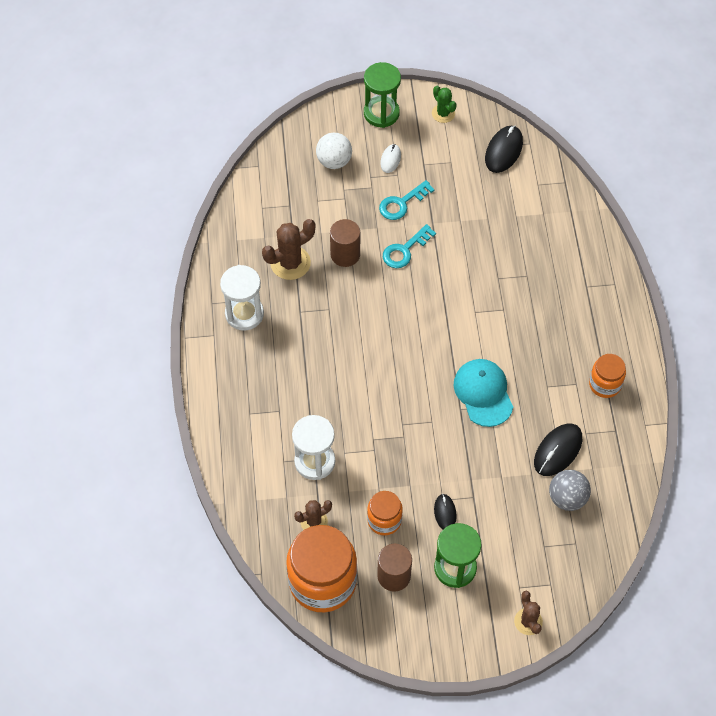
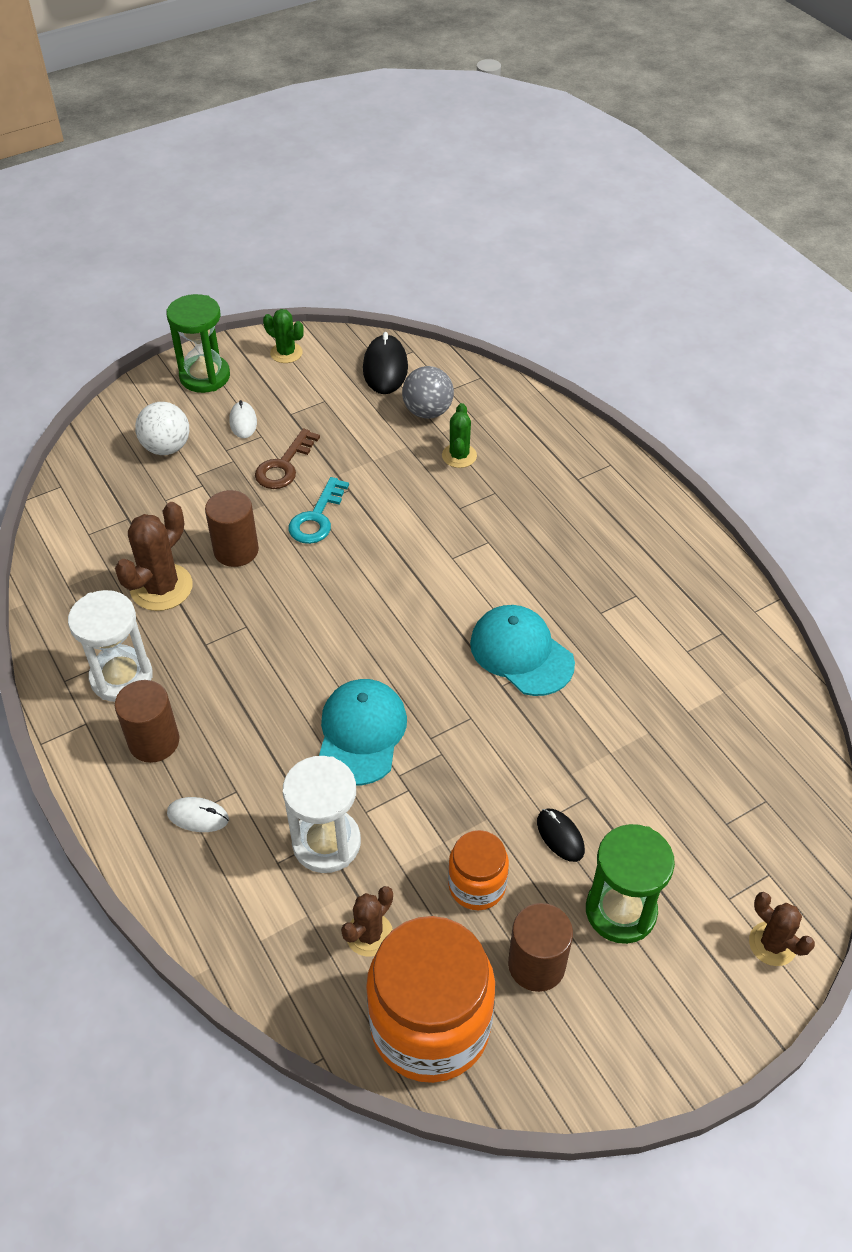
camera: 25 degrees left, 10 degrees down
(246, 362) = (154, 741): none -> brown cylinder
(252, 417) = (198, 816): none -> white mouse
(364, 405) = (361, 733): none -> turquoise cap
(402, 203) = (284, 465): turquoise key -> brown key
(518, 239) = (459, 456): none -> green cactus
(558, 451) = (665, 687): black mouse -> none
(567, 498) = (716, 744): grey ball -> grey ball (427, 411)
(605, 384) = (672, 582): orange jar -> none

